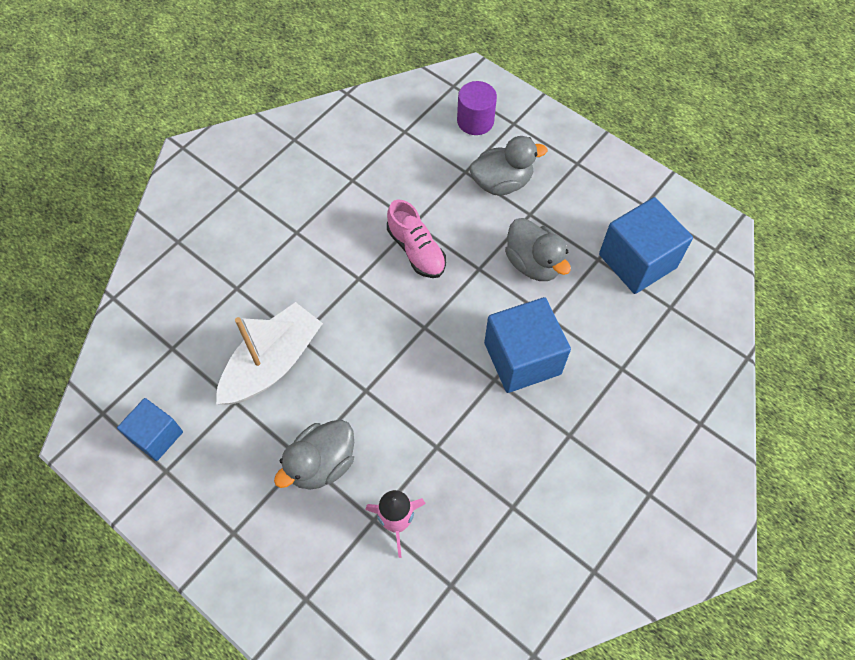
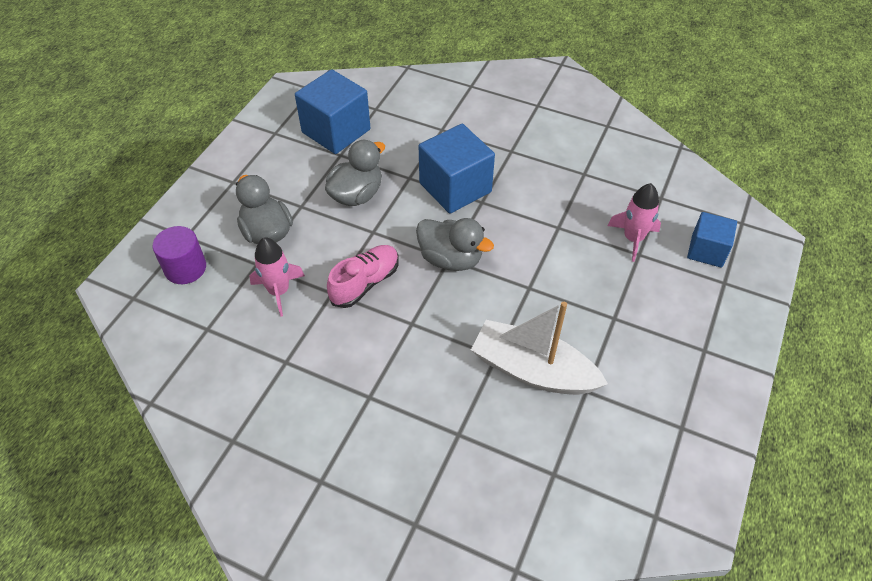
camera: 105 degrees left, 10 degrees down
(156, 436) = (653, 450): blue cube -> blue cube (706, 251)
(321, 464) = (611, 302): grey duck -> grey duck (450, 259)
(428, 184) = (279, 291): none -> pink rocket

